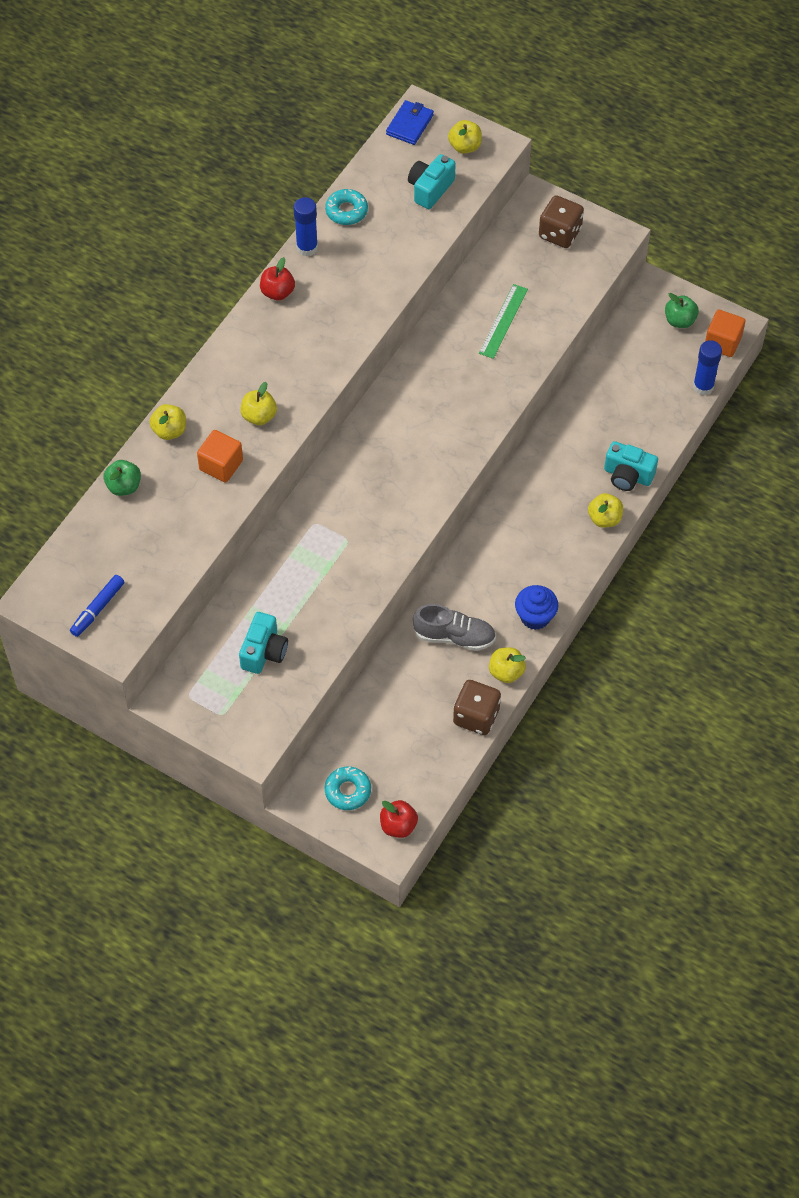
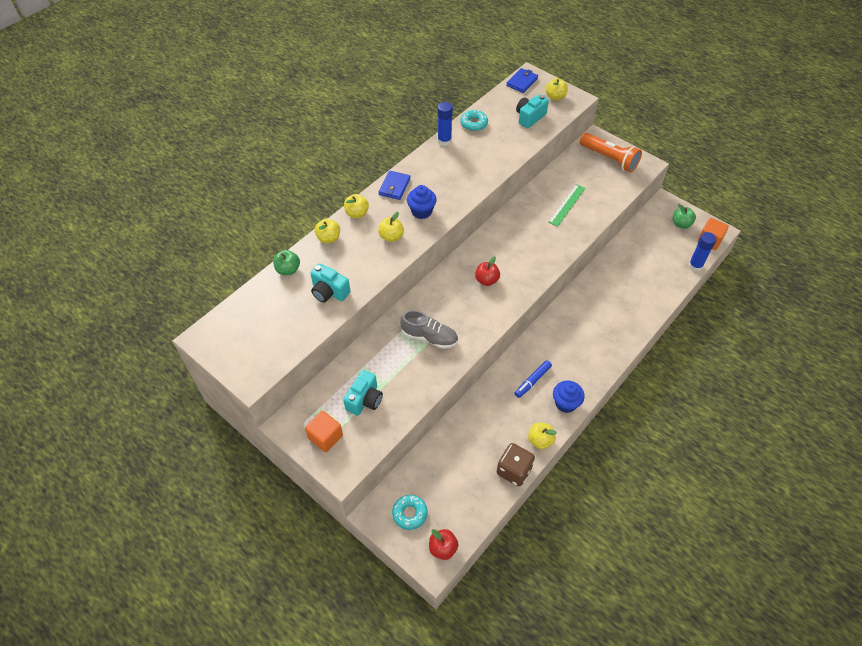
camera: 10 degrees right, 5 degrees down
(97, 609) = (246, 350): blue marker -> blue marker (532, 381)
(221, 465) = (358, 265): orange cube -> orange cube (325, 437)
(247, 335) = (394, 187): none -> blue wallet
(277, 292) = (420, 164): red apple -> red apple (486, 280)
(295, 370) = (421, 211): none -> blue cupcake
(454, 636) = (506, 409): grey shoe -> grey shoe (429, 337)
(560, 233) = (609, 159): brown dice -> orange flashlight
(604, 518) = (621, 342): yellow apple -> yellow apple (357, 213)
(628, 475) = (640, 316): turquoise camera -> turquoise camera (329, 292)

